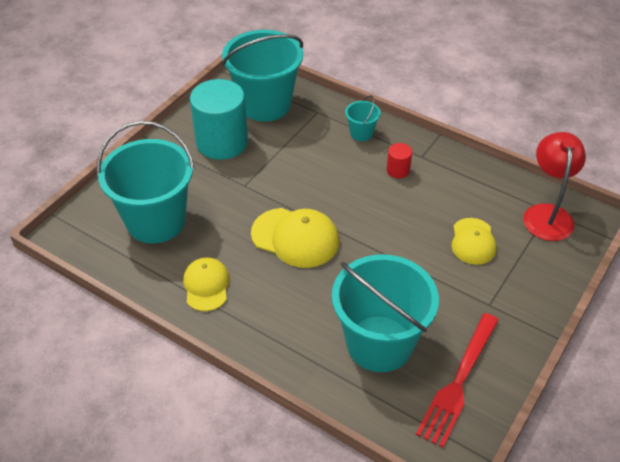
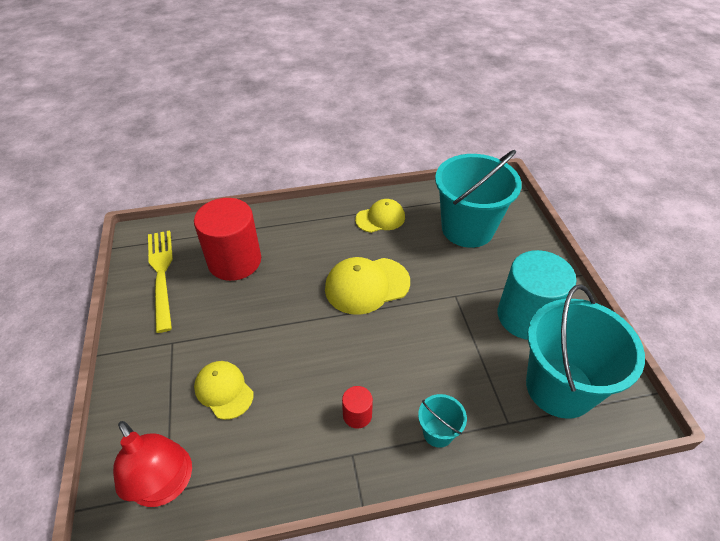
camera: 135 degrees right, 0 degrees up
(206, 285) = (380, 218): yellow cap -> yellow cap turned 60 degrees counterclockwise
(379, 343) = (234, 261): turquoise bucket -> red cylinder
(458, 383) = (161, 273): red fork -> yellow fork

